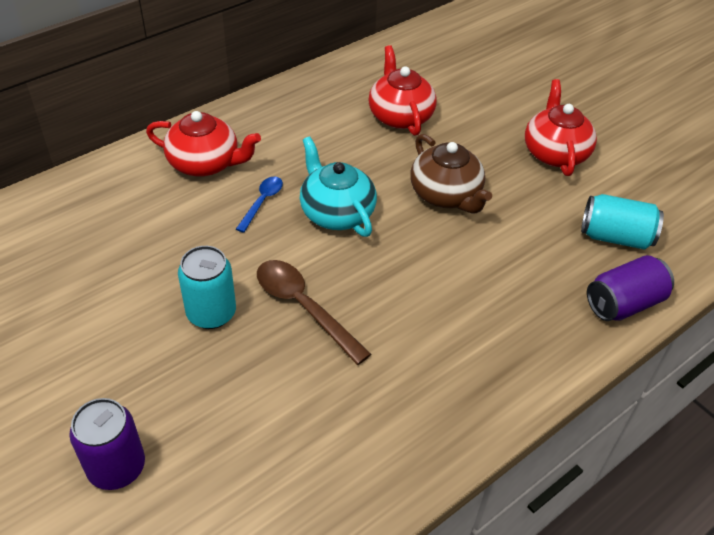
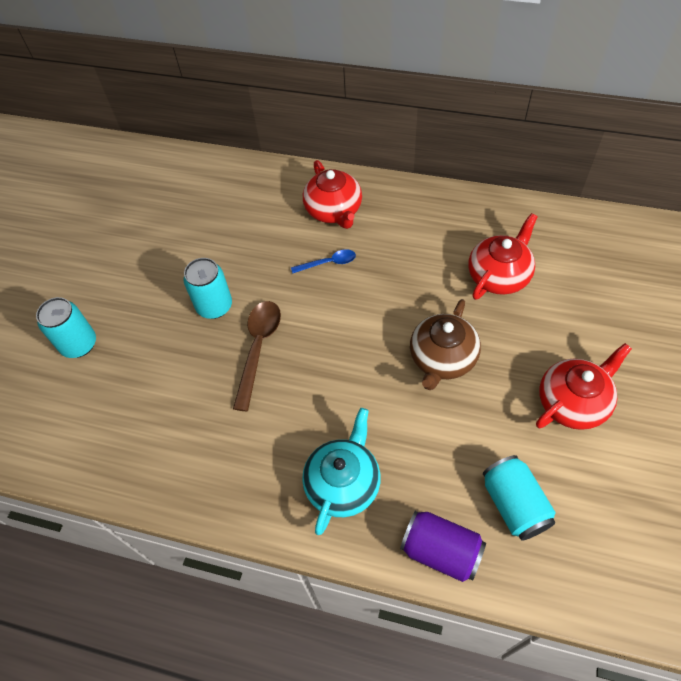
camera: 60 degrees right, 10 degrees up
(116, 467) = (79, 344): purple can -> turquoise can
(336, 212) = (358, 307): turquoise teapot -> turquoise teapot (343, 483)

